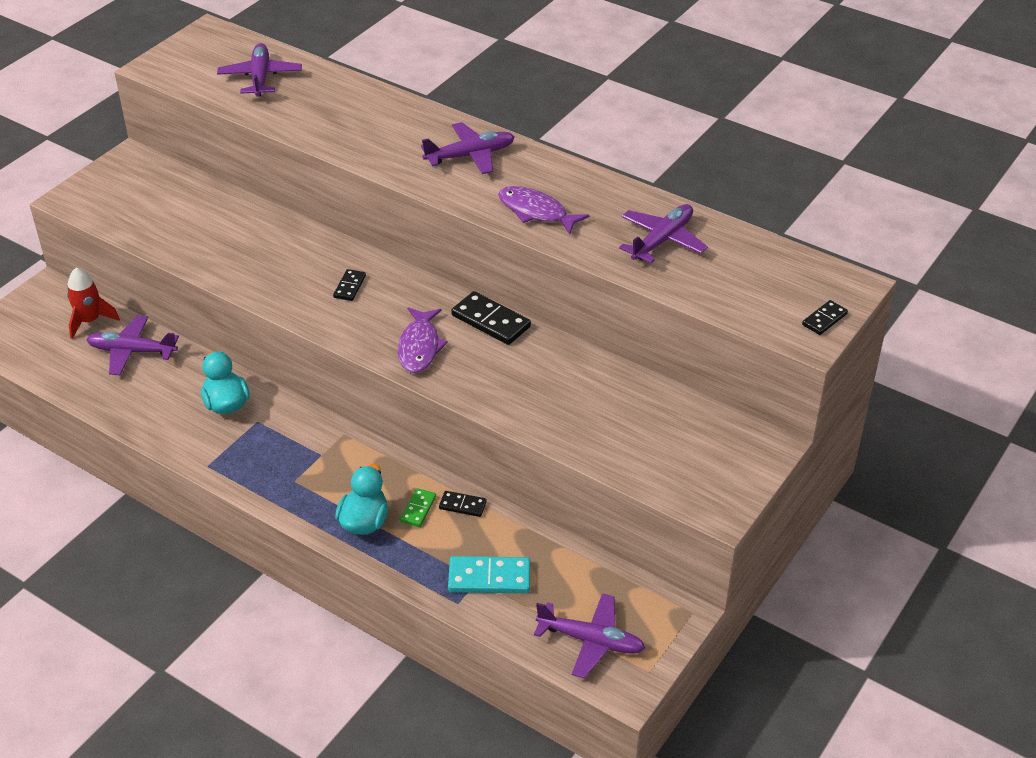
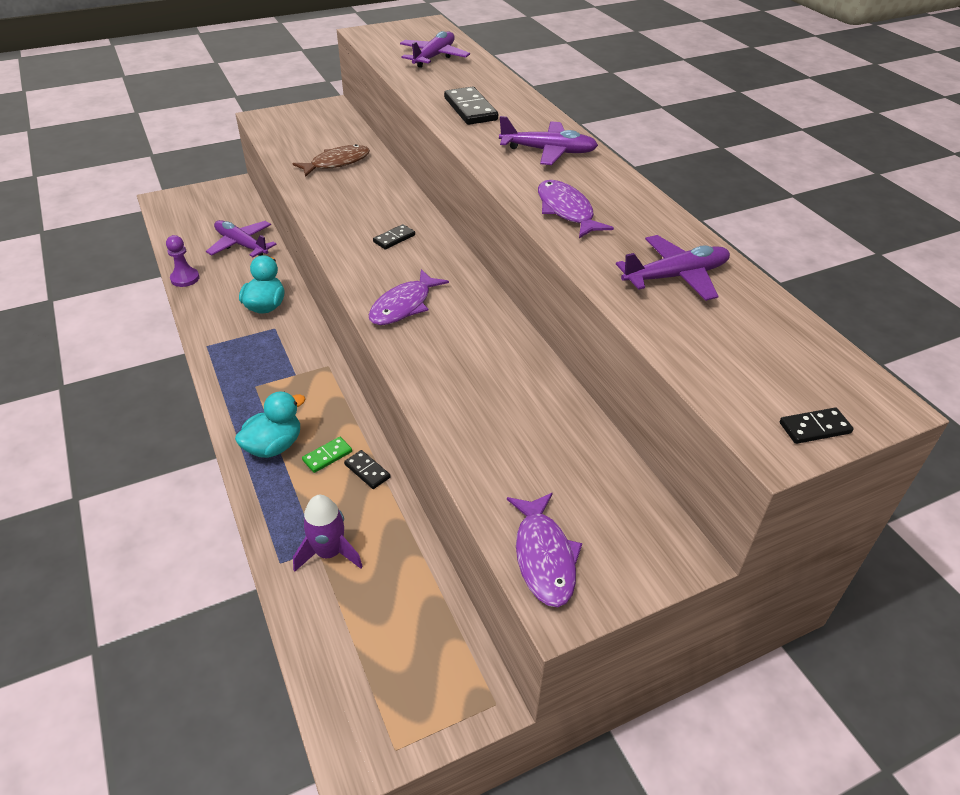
camera: 30 degrees right, 0 degrees up
(90, 321) = (236, 215): red rocket -> none
(110, 411) = (185, 278): none -> purple pawn
(211, 226) = (337, 163): none -> brown fish
(489, 578) = (329, 553): turquoise domino -> purple rocket
(491, 321) = (486, 308): black domino -> black domino (470, 109)
(591, 641) = (366, 675): purple plane -> none
(687, 487) = (544, 557): none -> purple fish

